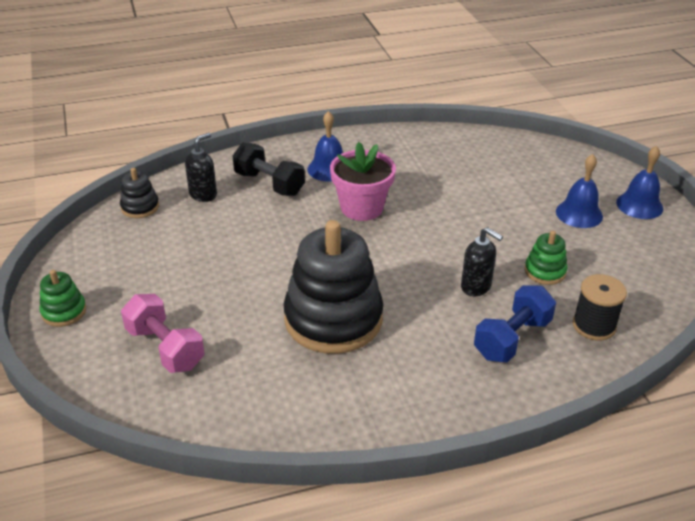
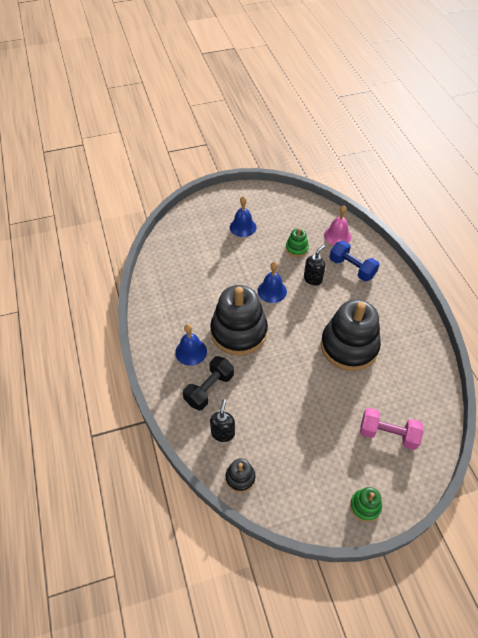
camera: 90 degrees left, 15 degrees up
(165, 348) = (388, 434): pink dumbbell -> pink dumbbell turned 60 degrees clockwise
(203, 194) = (223, 433): black soap dispenser -> black soap dispenser turned 60 degrees clockwise
(362, 208) = (239, 332): pink flower pot -> black stacking toy
(594, 325) = (337, 235): black spool -> pink bell
(639, 205) = (234, 201): blue bell -> blue bell (272, 291)

